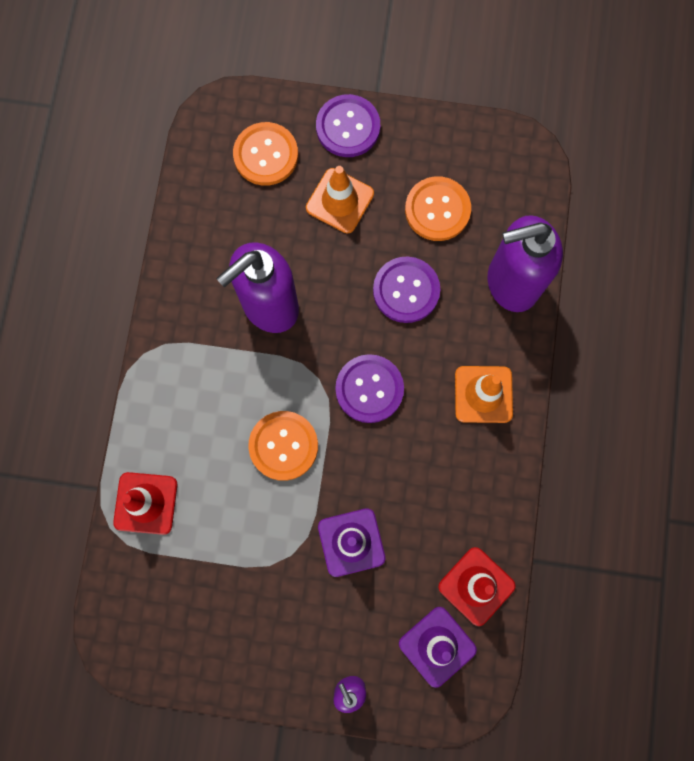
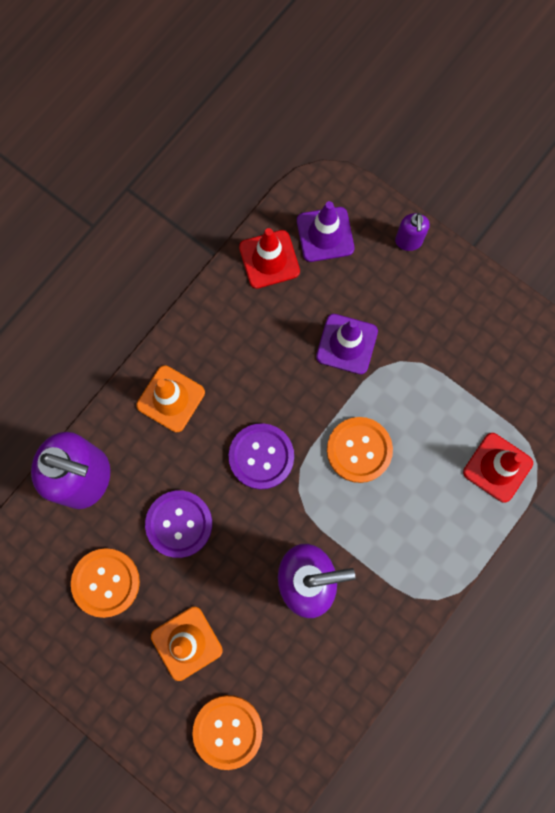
camera: 150 degrees left, 0 degrees up
(348, 127) = (135, 714): purple button -> none

